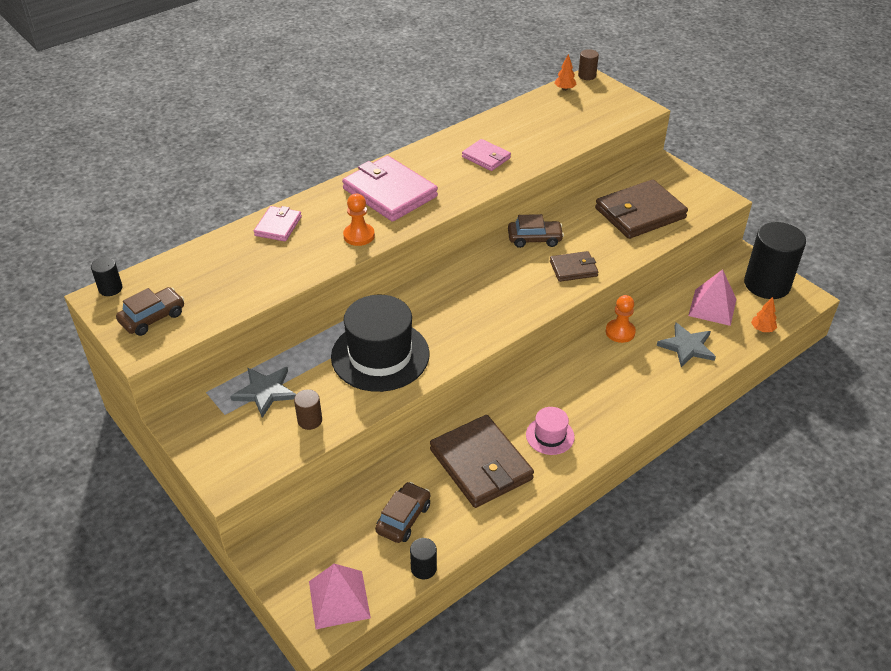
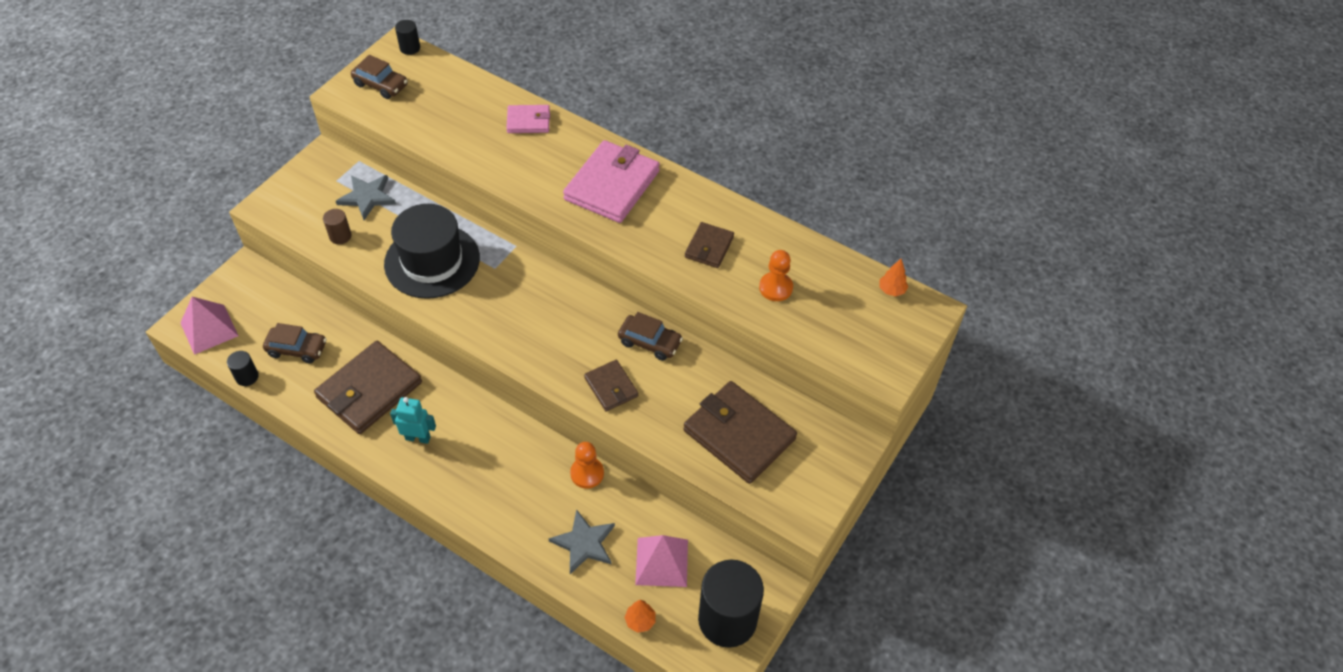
camera: 70 degrees right, 10 degrees up
(359, 235) = (534, 181): orange pawn -> orange pawn (775, 288)
(486, 157) = (709, 247): pink wallet -> brown wallet
(534, 239) = (650, 342): brown car -> brown car turned 45 degrees counterclockwise
(550, 436) = (418, 438): pink hat -> turquoise robot
(587, 75) = (936, 307): brown cylinder -> none

